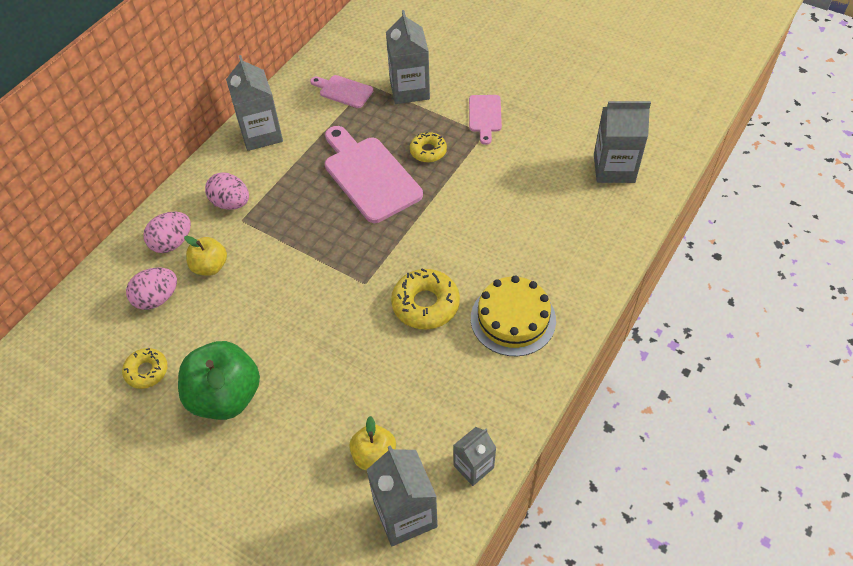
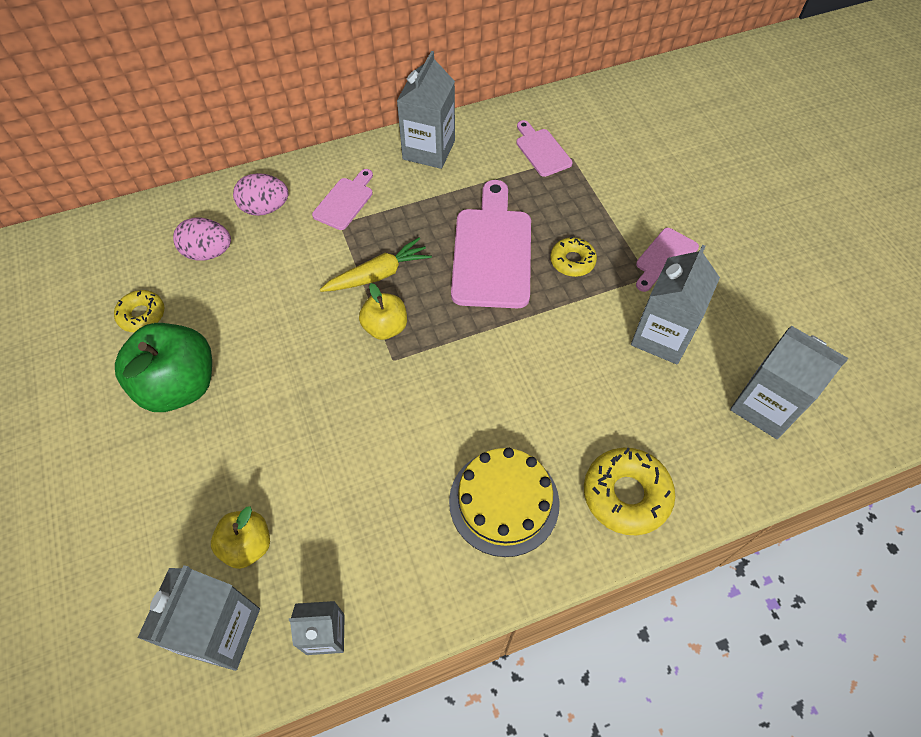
camera: 35 degrees right, 5 degrees up
(210, 266) = (275, 251): yellow apple -> yellow apple (385, 327)
(231, 203) = (345, 201): pink egg -> pink cutting board
(303, 237) = (378, 274): none -> yellow carrot
(409, 90) = (608, 185): grey carton -> grey carton (661, 336)
(425, 304) = (430, 422): yellow donut -> yellow donut (626, 494)

